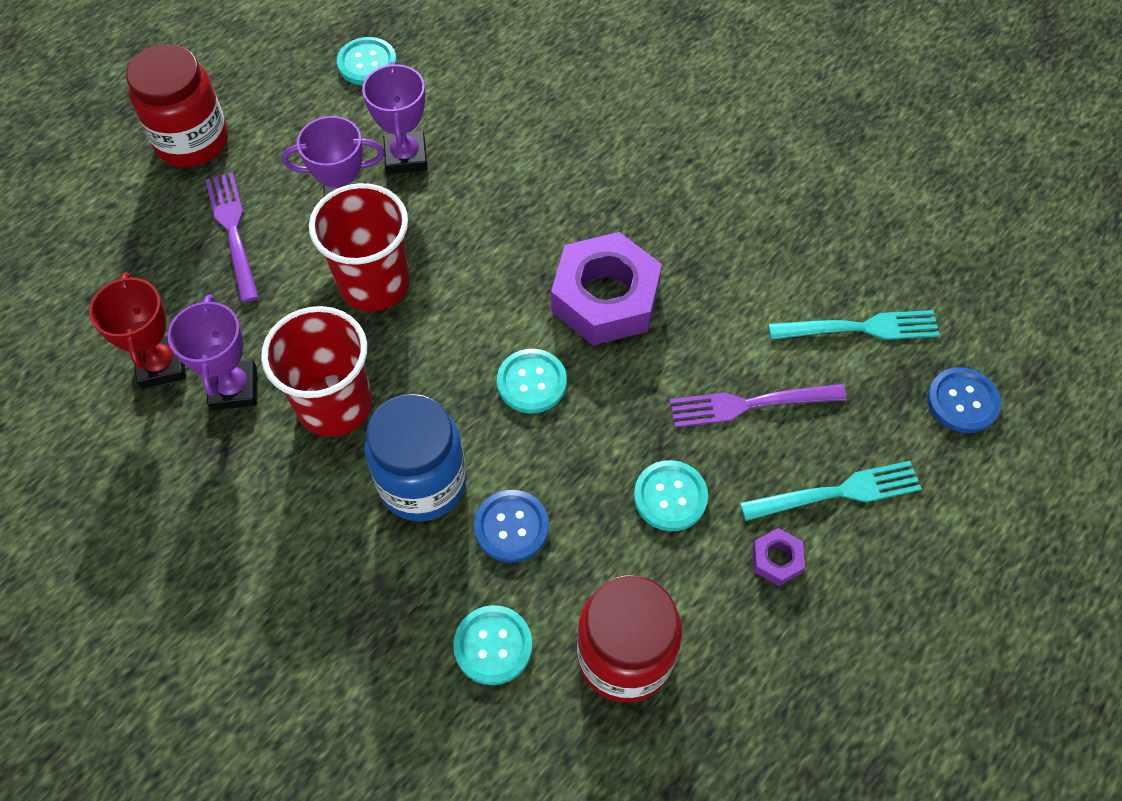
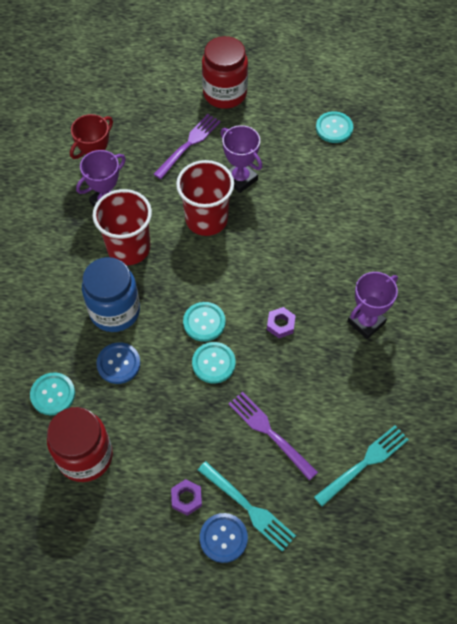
camera: 55 degrees right, 0 degrees up
(406, 157) = (291, 183): purple trophy -> purple trophy (366, 322)
(605, 298) = (280, 324): purple nut -> purple nut, size x0.43
(670, 497) = (186, 426): turquoise button -> turquoise button (213, 363)
(861, 328) = (364, 463): turquoise fork -> turquoise fork turned 90 degrees counterclockwise
(962, 401) = (358, 545): blue button -> blue button (223, 538)

